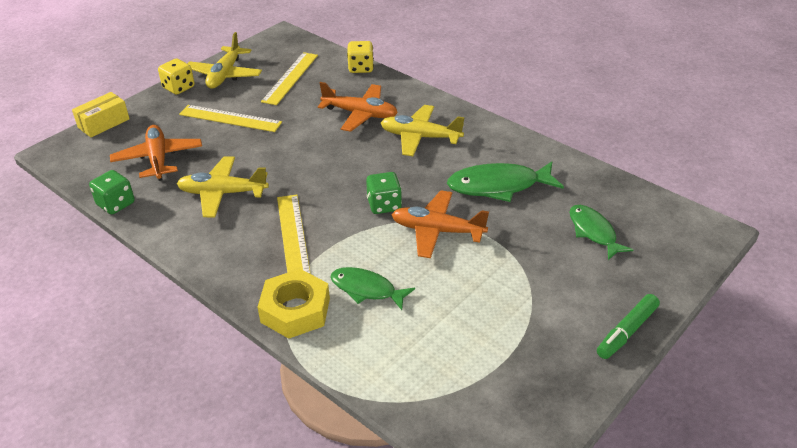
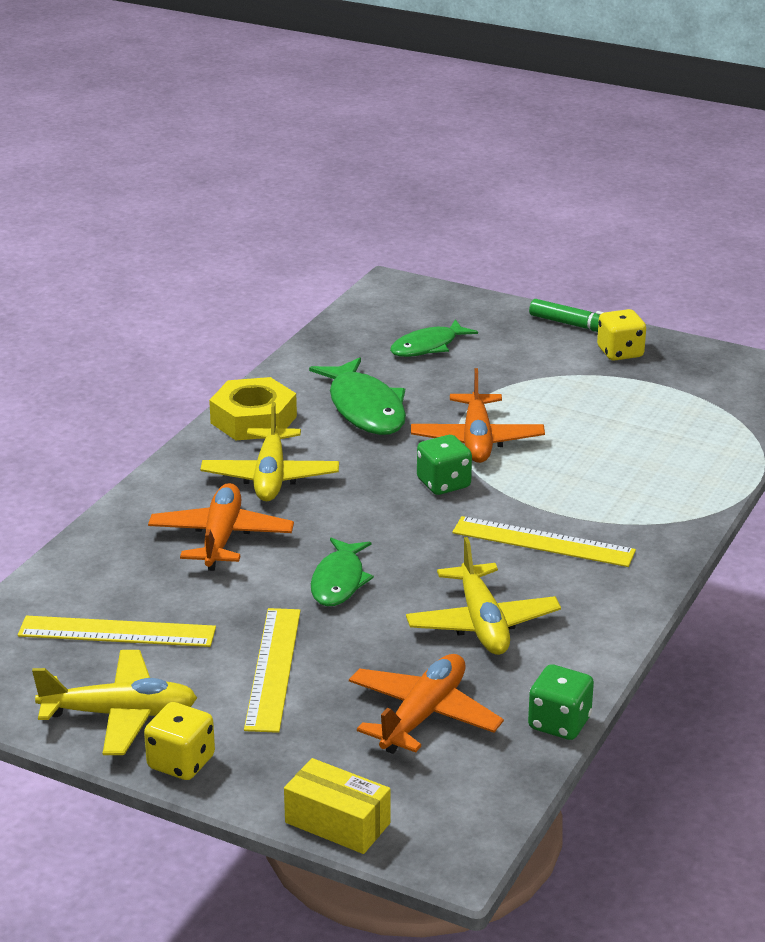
camera: 105 degrees left, 10 degrees down
(158, 159) = (423, 715): orange plane -> orange plane turned 150 degrees clockwise
(293, 236) = (543, 542): yellow ruler -> yellow ruler turned 45 degrees clockwise
(295, 310) = (673, 514): yellow nut -> yellow nut (253, 420)
(361, 68) = (67, 561): yellow dice -> yellow dice (620, 352)
(366, 289) = (608, 472): green fish -> green fish (339, 581)

